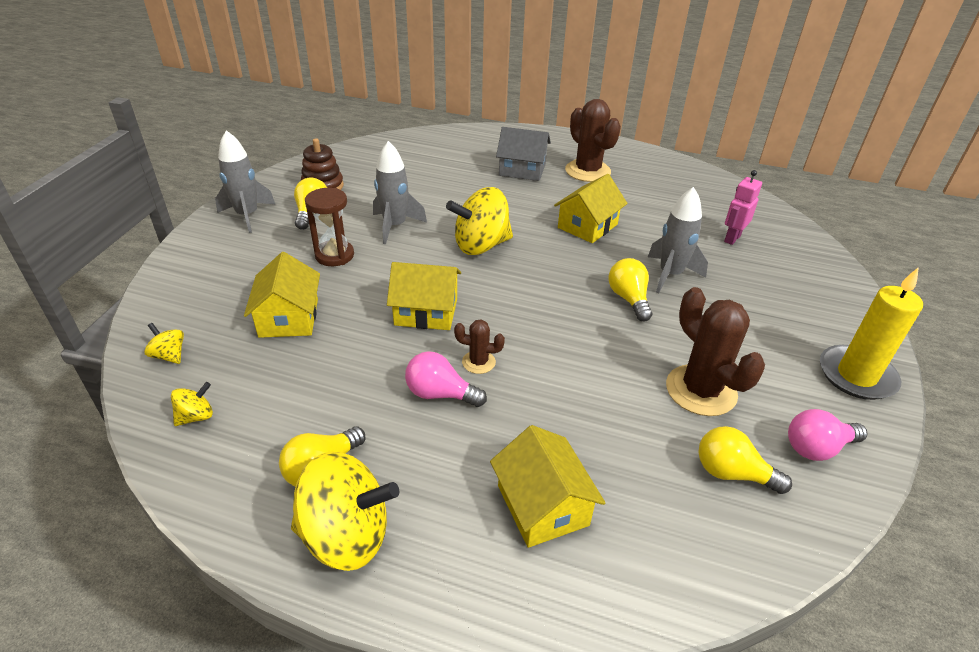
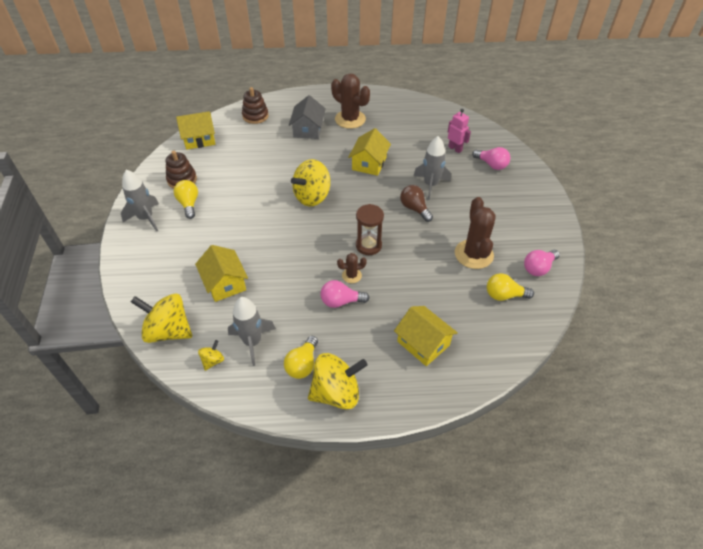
camera: 20 degrees left, 10 degrees up
(169, 355) = (168, 331): yellow spinning top -> yellow spinning top, size x2.18
(334, 255) = (225, 231): brown hourglass -> brown hourglass (368, 245)
(395, 226) = (250, 198): grey rocket -> grey rocket (252, 342)
(426, 312) = (304, 253): yellow house -> yellow house (199, 139)
(461, 142) = (255, 116): none -> brown stacking toy
(522, 170) = (308, 129): grey house -> grey house turned 75 degrees counterclockwise
(629, 299) = (414, 208): yellow light bulb -> brown light bulb
(701, 390) = (473, 254): brown cactus -> brown cactus turned 45 degrees clockwise
(732, 238) = (455, 149): pink robot -> pink robot turned 120 degrees clockwise
(785, 272) = (491, 165): none -> pink light bulb
(856, 375) = (545, 220): yellow candle -> none

